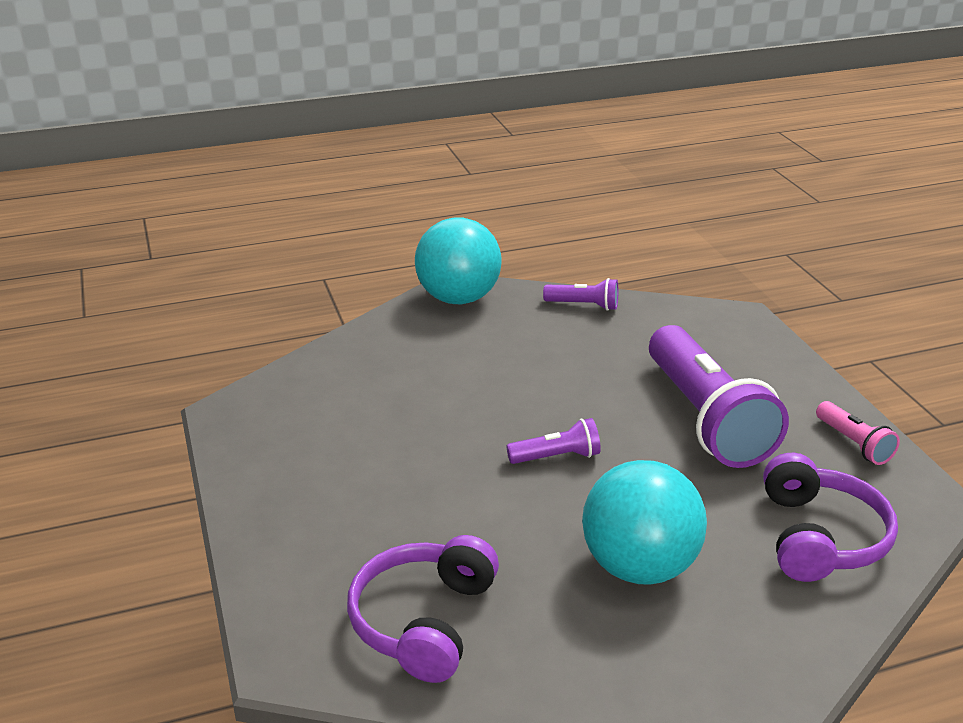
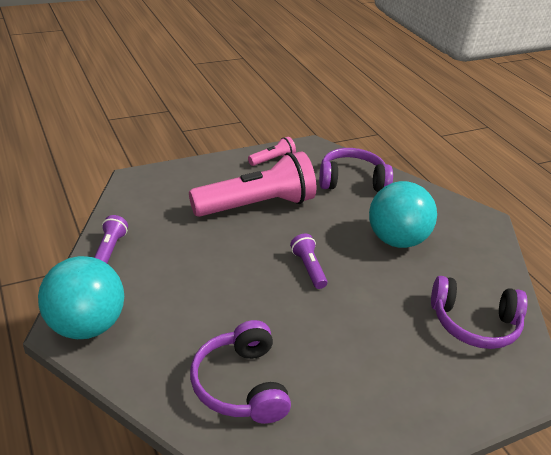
camera: 100 degrees left, 5 degrees up
(356, 389) = (241, 385): none -> purple headphones
(706, 418) = (256, 205): purple flashlight -> pink flashlight

